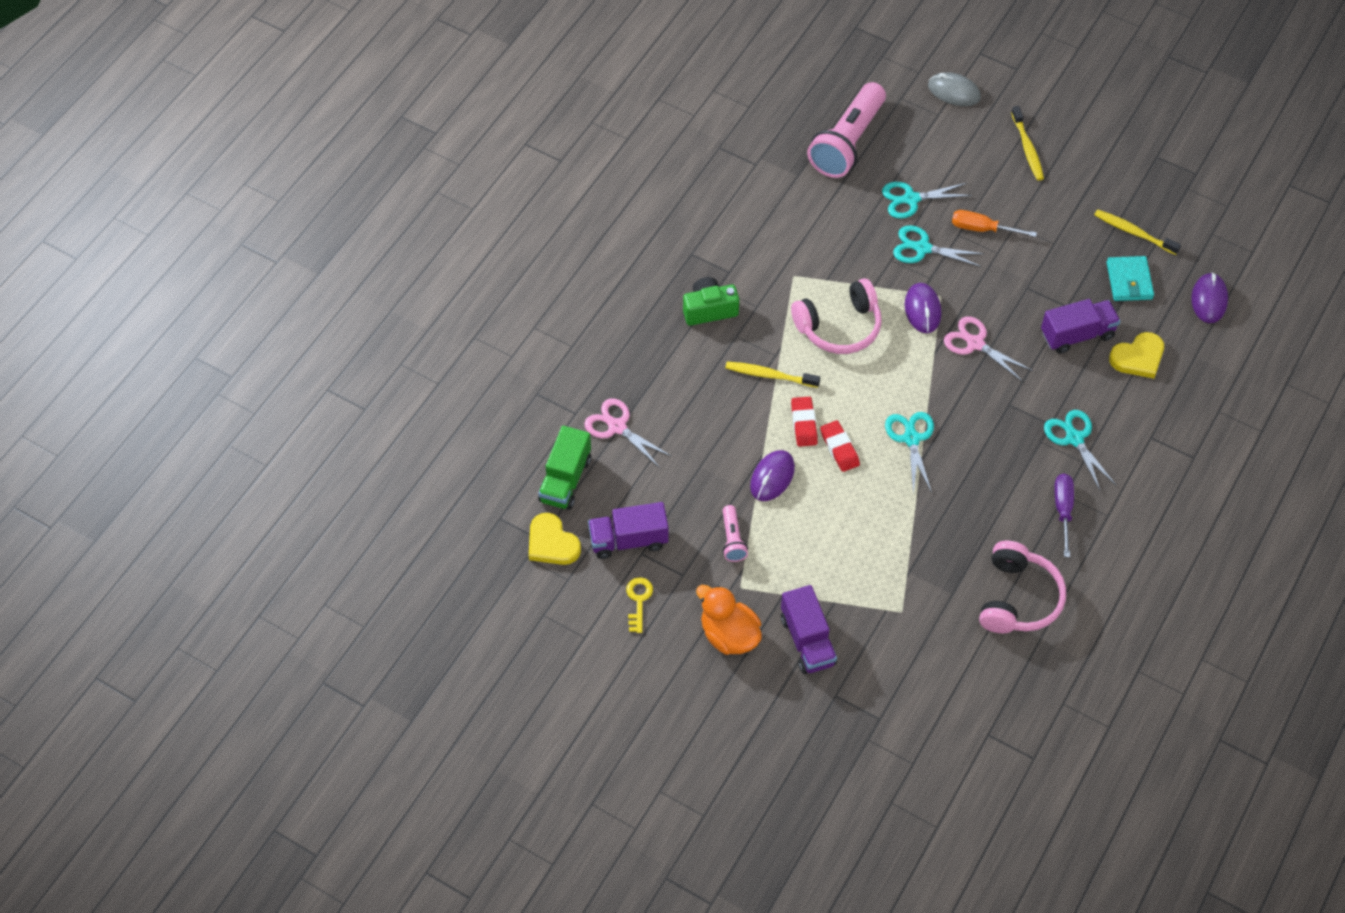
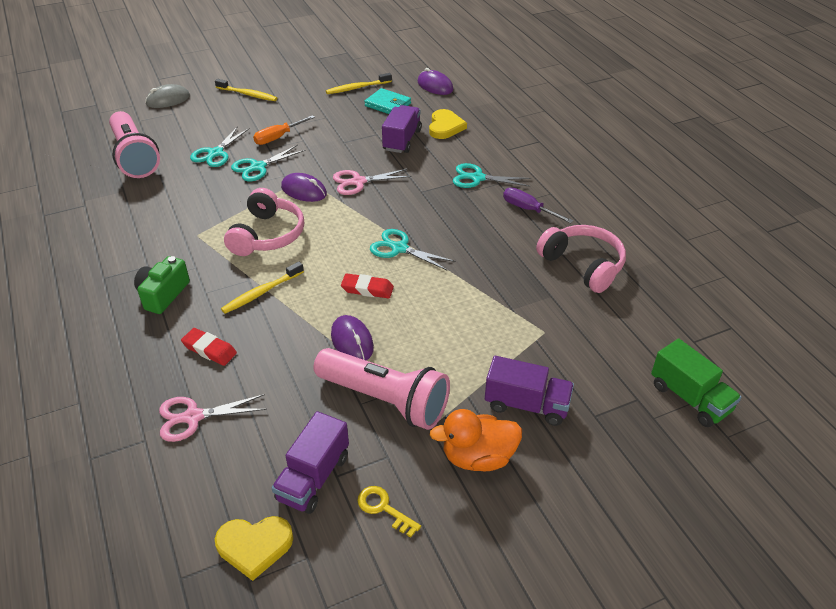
camera: 55 degrees left, 15 degrees down
(565, 480) = (201, 491): green truck -> green truck (689, 398)
(732, 539) = (385, 400): pink flashlight -> pink flashlight, size x2.19
(804, 424) = (325, 297): red eraser -> red eraser (209, 349)

